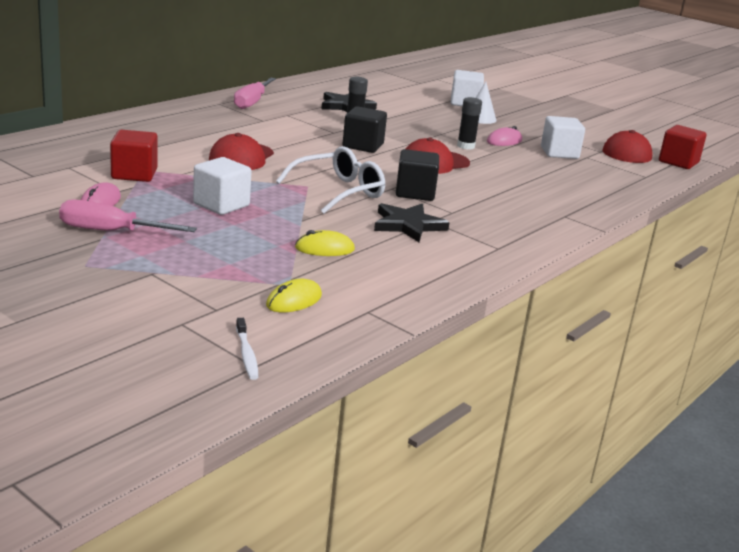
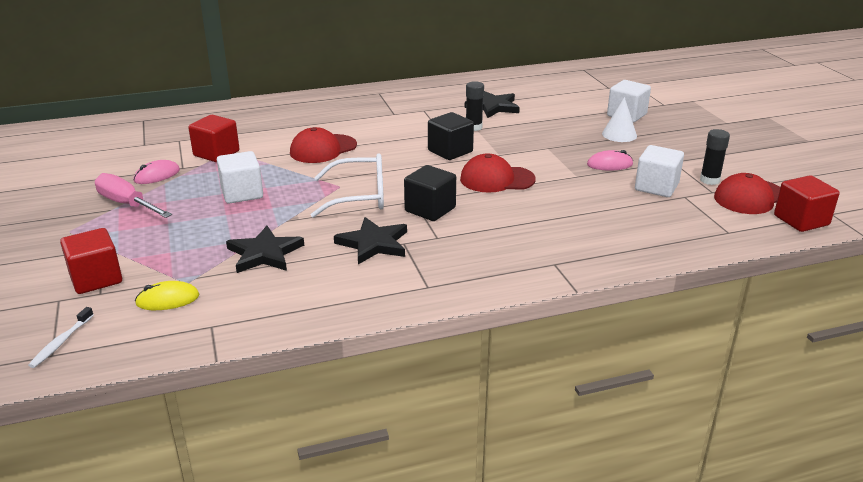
camera: 35 degrees right, 5 degrees up
(191, 299) = (96, 279): none -> red cube
(252, 102) = (409, 94): pink screwdriver -> none
(324, 249) = (264, 253): yellow mouse -> black star
(466, 146) = (557, 165): black glue stick -> black glue stick (709, 180)

